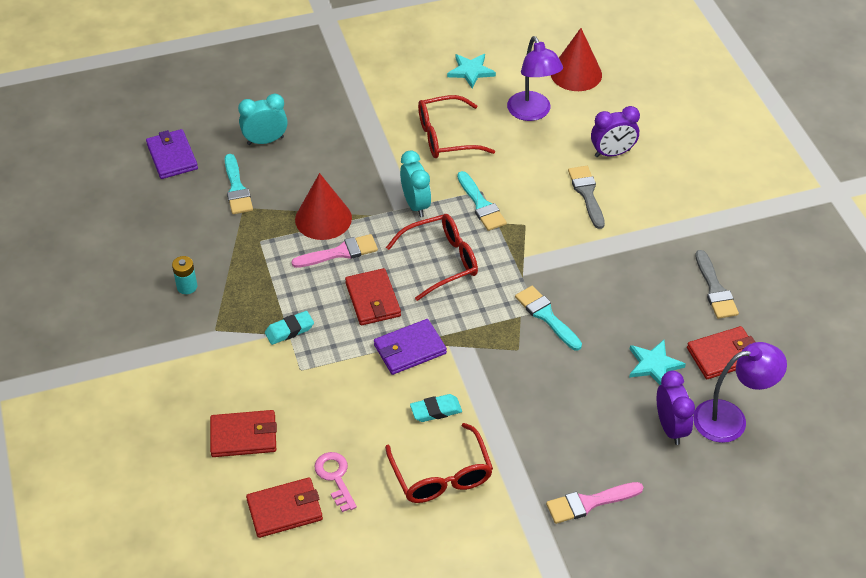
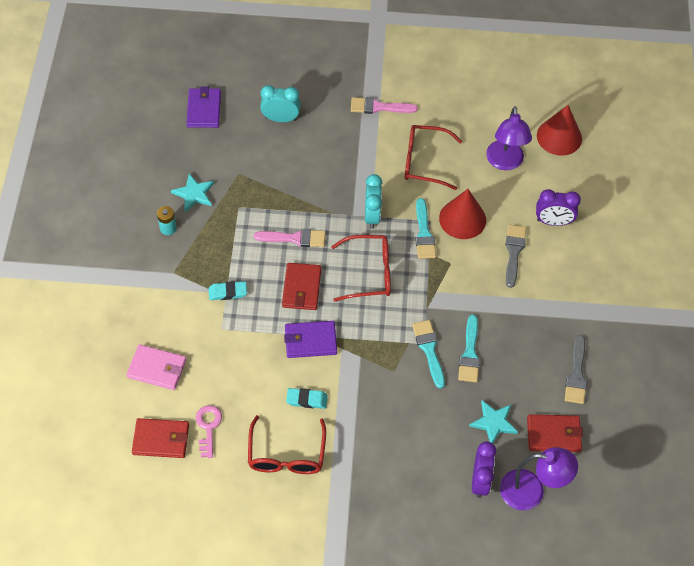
camera: 20 degrees right, 10 degrees up
(237, 188) = (241, 155): turquoise brush -> turquoise brush (469, 353)
(244, 436) = (157, 369): red wallet -> pink wallet
(323, 218) = (295, 204): red cone -> red cone (462, 219)
(471, 71) = (472, 107): turquoise star -> turquoise star (194, 194)
(589, 503) = (386, 519): pink brush -> pink brush (379, 107)

